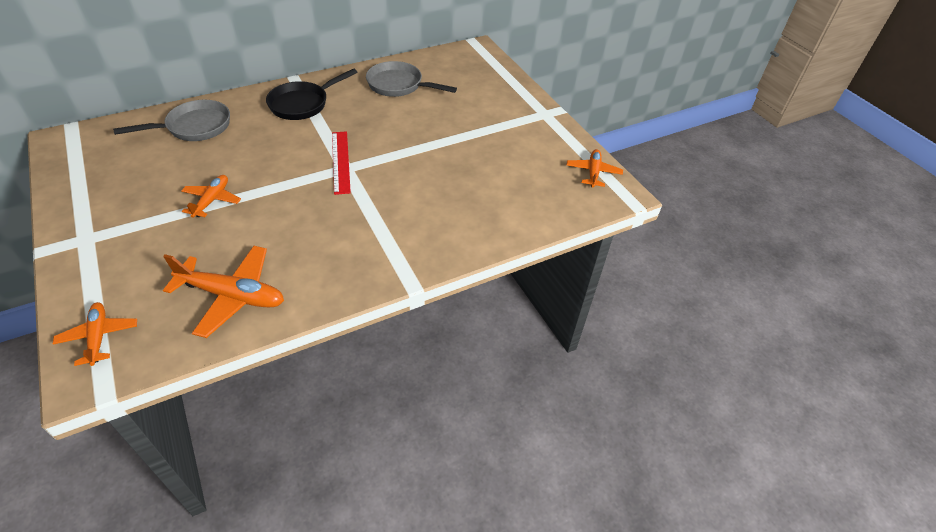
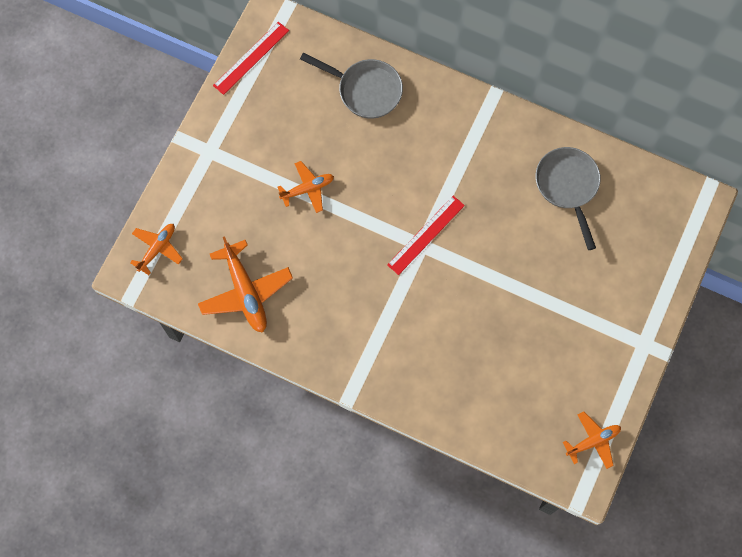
camera: 55 degrees right, 25 degrees up
(66, 167) = (251, 58): none -> red ruler
(303, 104) = (467, 137): black pan -> none

